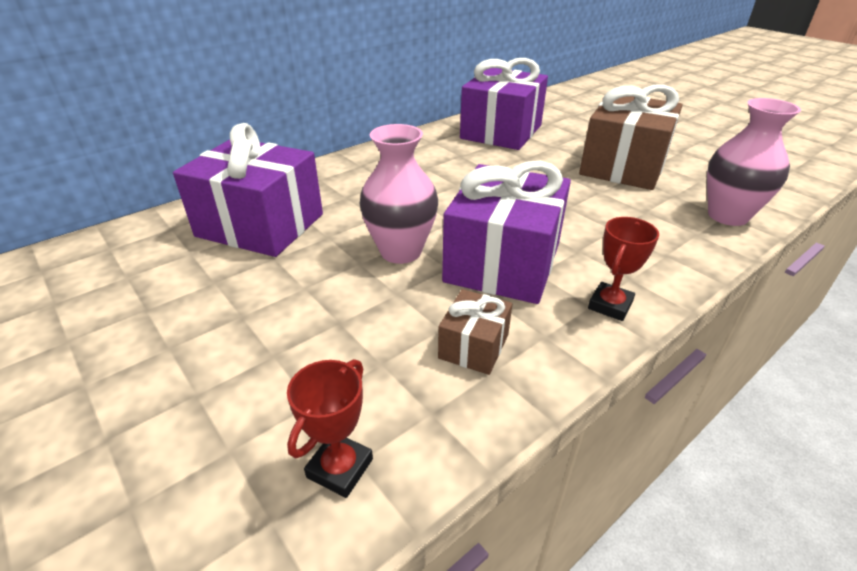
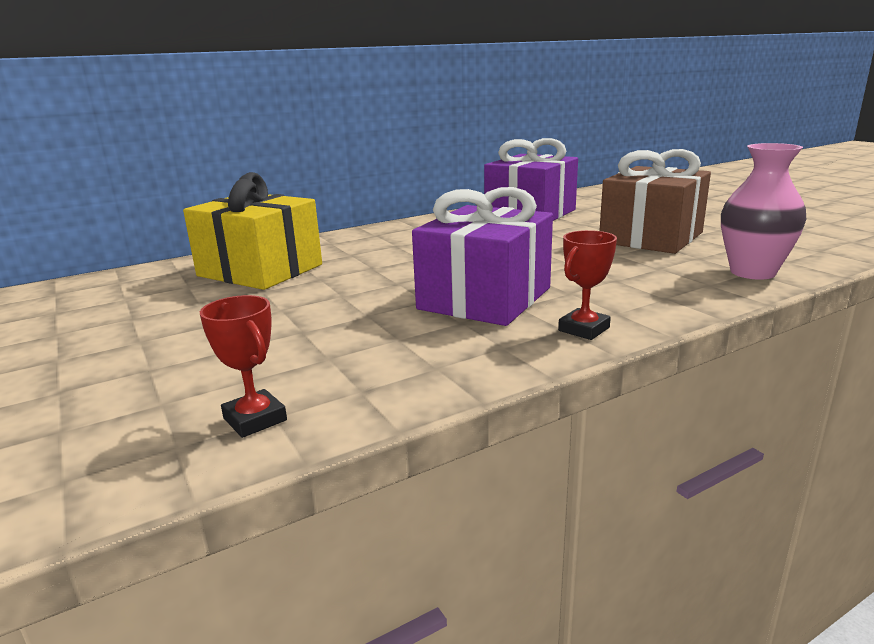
camera: 10 degrees right, 15 degrees down
(260, 225) = (260, 270): purple gift -> yellow gift
(340, 468) = (255, 419): red trophy -> red trophy turned 75 degrees counterclockwise
(401, 251) = (385, 289): pink vase -> none
(474, 346) = (425, 350): brown gift -> none

